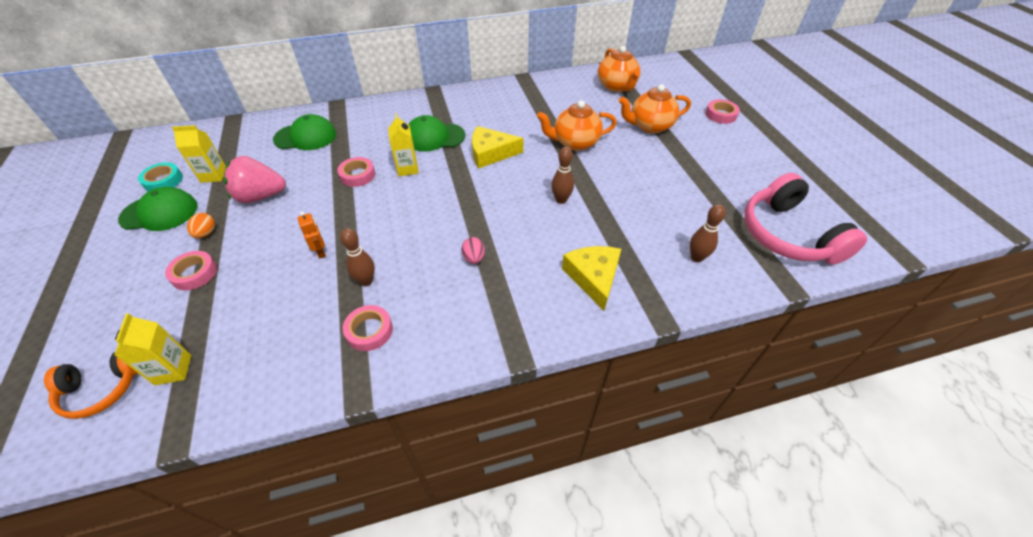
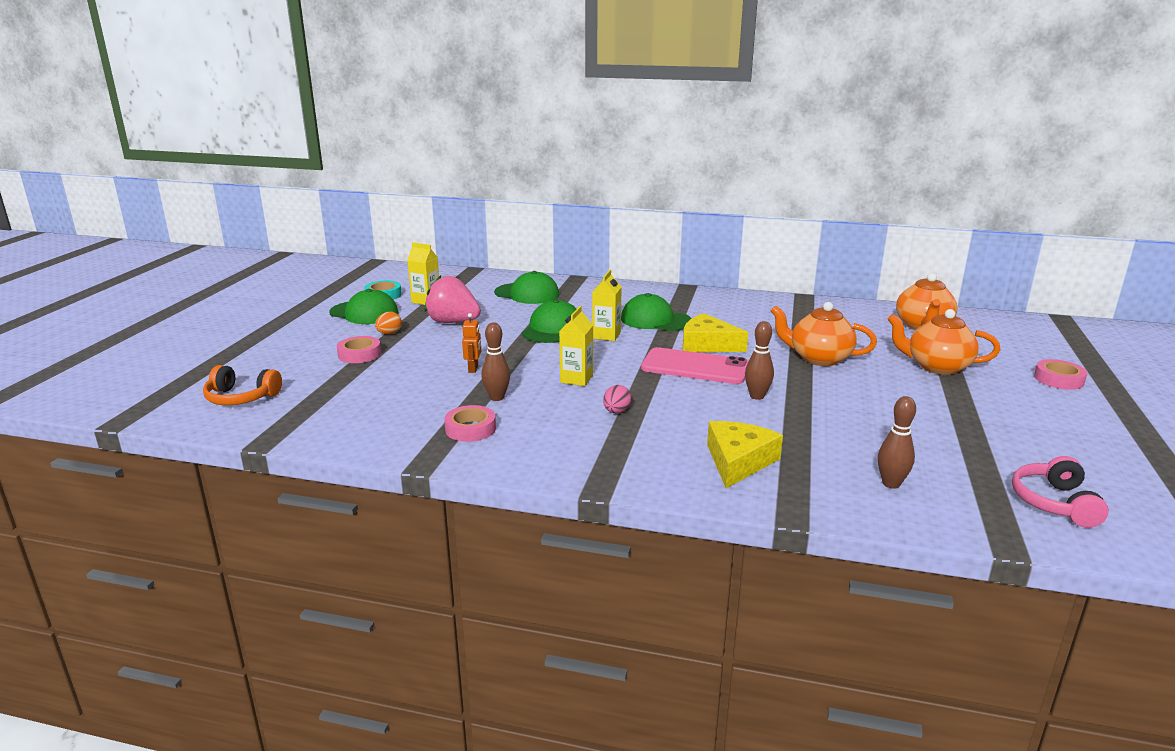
camera: 30 degrees right, 25 degrees down
(173, 370) = (297, 403): yellow carton -> yellow carton (576, 379)
(357, 175) = (552, 329): pink tape -> green cap
(498, 183) = (695, 367): none -> pink phone
(788, 235) = (1054, 503): pink headphones -> pink headphones, size x0.57

